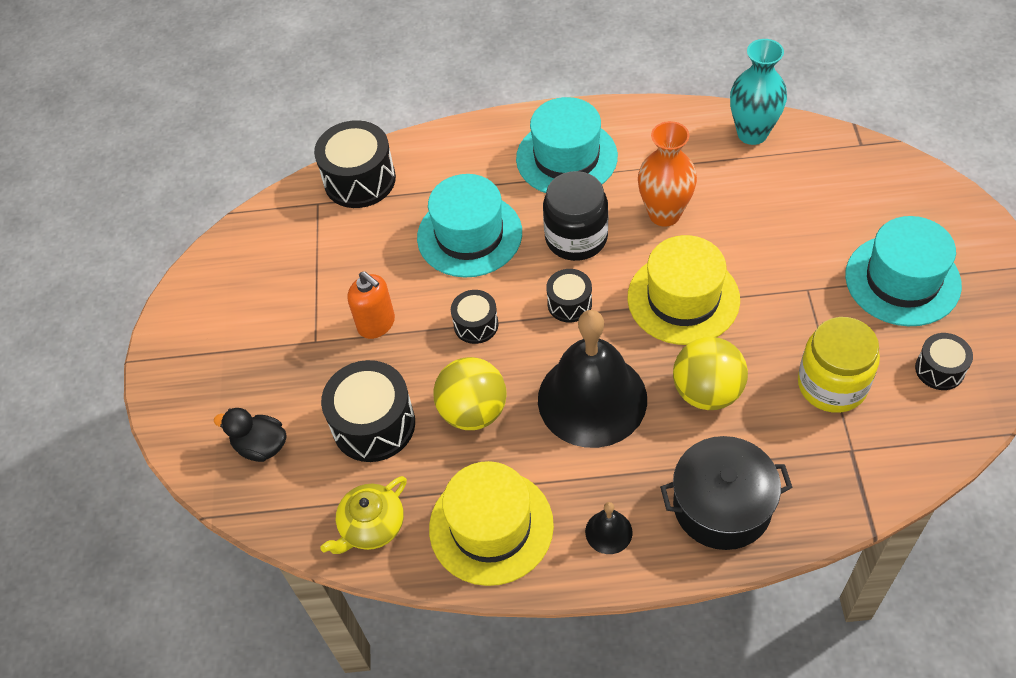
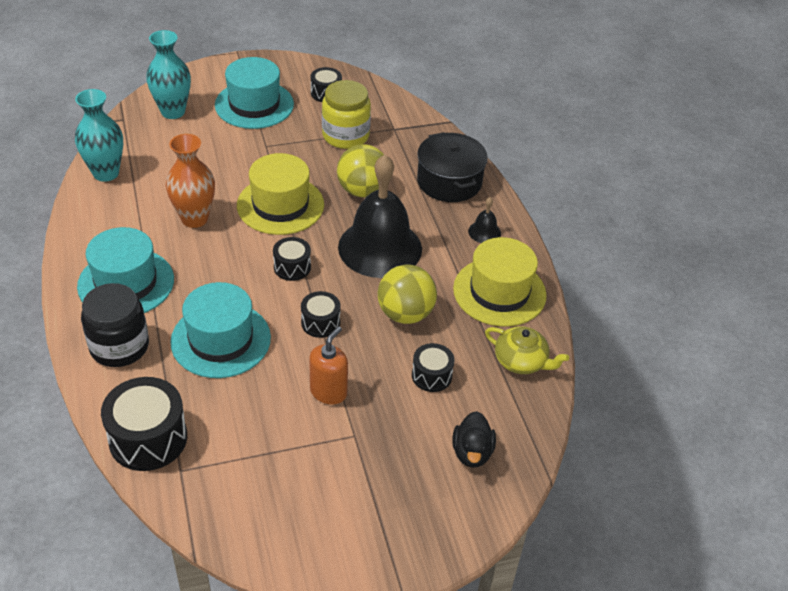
camera: 110 degrees left, 10 degrees down
(373, 424) = (431, 376): black drum -> black drum, size x0.56
(576, 238) = (222, 269): black jar -> black jar (119, 346)
(880, 192) = (173, 112): none -> turquoise vase

